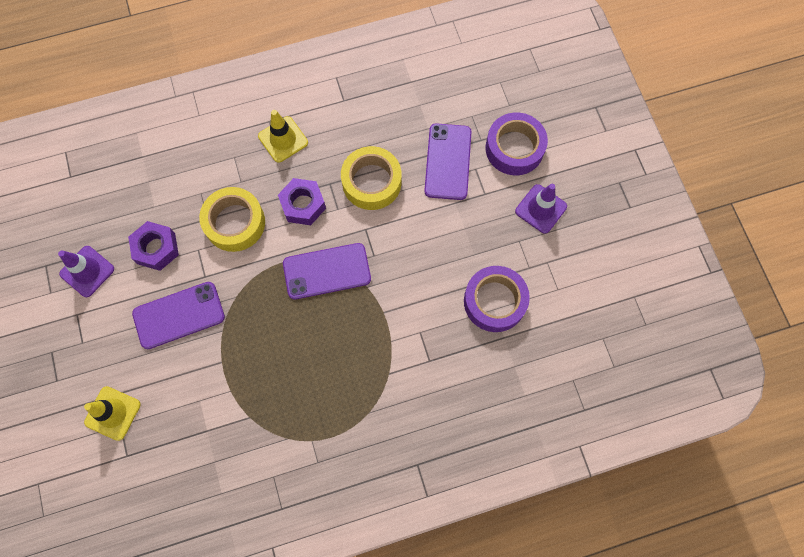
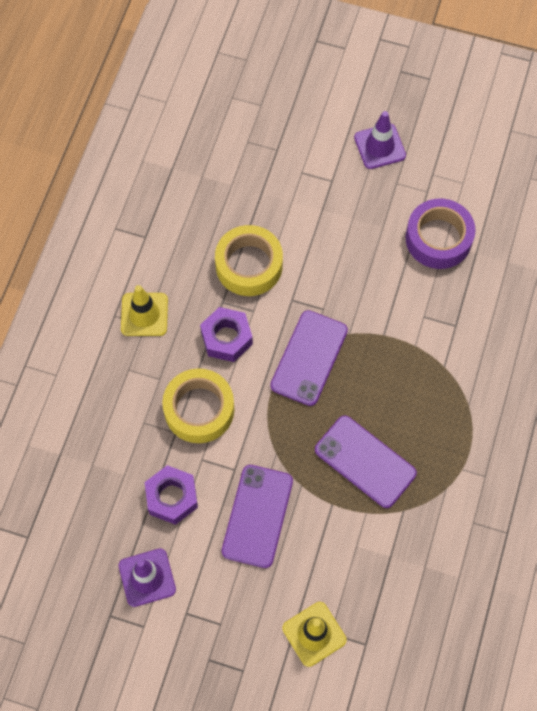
camera: 55 degrees left, 5 degrees down
(447, 162) = (277, 190): purple phone -> purple phone (365, 461)
(514, 148) = (306, 129): purple tape -> none

